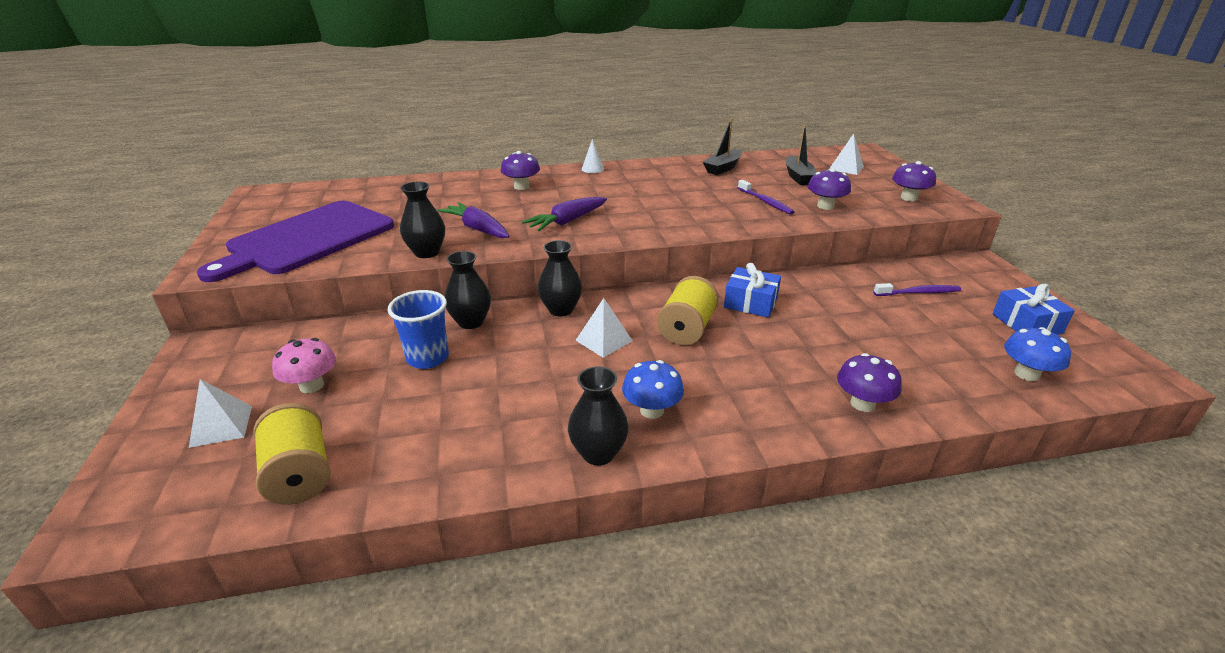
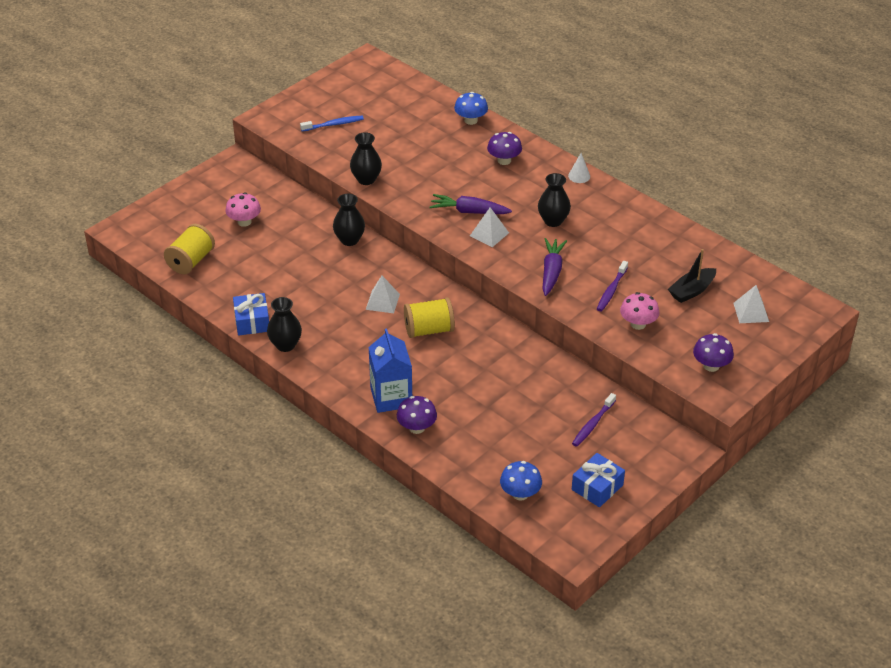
camera: 55 degrees right, 10 degrees up
(221, 426) = (195, 216): white pyramid -> white pyramid (489, 234)
(307, 239) = (333, 124): purple cutting board -> blue toothbrush
(428, 358) = (302, 245): blue cup -> none
(477, 229) = (417, 180): purple carrot -> purple carrot (551, 272)
(561, 310) = (398, 268): black vase -> black vase (553, 221)
(651, 410) = (335, 349): blue mushroom -> blue mushroom (471, 120)
(723, 168) = (663, 242): black boat -> none
(750, 303) = (491, 346): blue gift -> blue gift (252, 321)
(788, 401) = (391, 397): none -> blue carton
(825, 206) = (638, 324): purple mushroom -> pink mushroom
(918, 293) = (593, 424): purple toothbrush -> purple toothbrush turned 75 degrees clockwise

